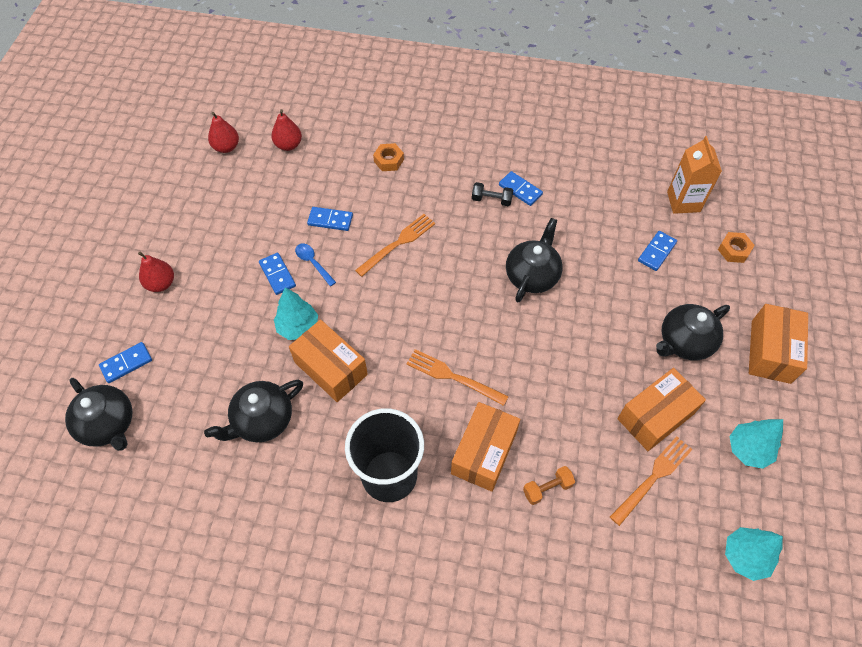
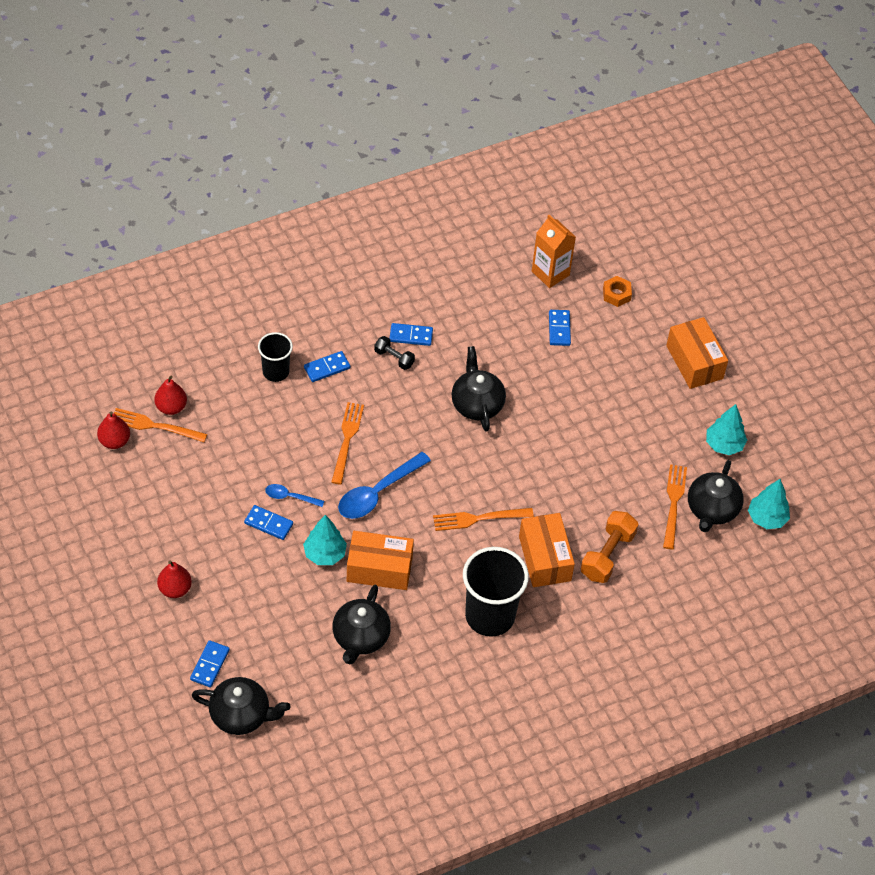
camera: 40 degrees left, 5 degrees down
(264, 152) = (154, 426): none -> orange fork
(330, 220) = (271, 453): blue domino -> blue domino (327, 368)
(385, 301) = (378, 493): none -> blue spoon
(388, 160) = (275, 372): orange nut -> black cup
(491, 200) = (394, 358): black dumbbell -> black dumbbell turned 60 degrees clockwise
(547, 488) = (607, 555): orange dumbbell -> orange dumbbell, size x1.72
(655, 416) = (646, 459): orange box -> none
(684, 342) = (629, 391): black teapot -> black teapot (712, 509)

